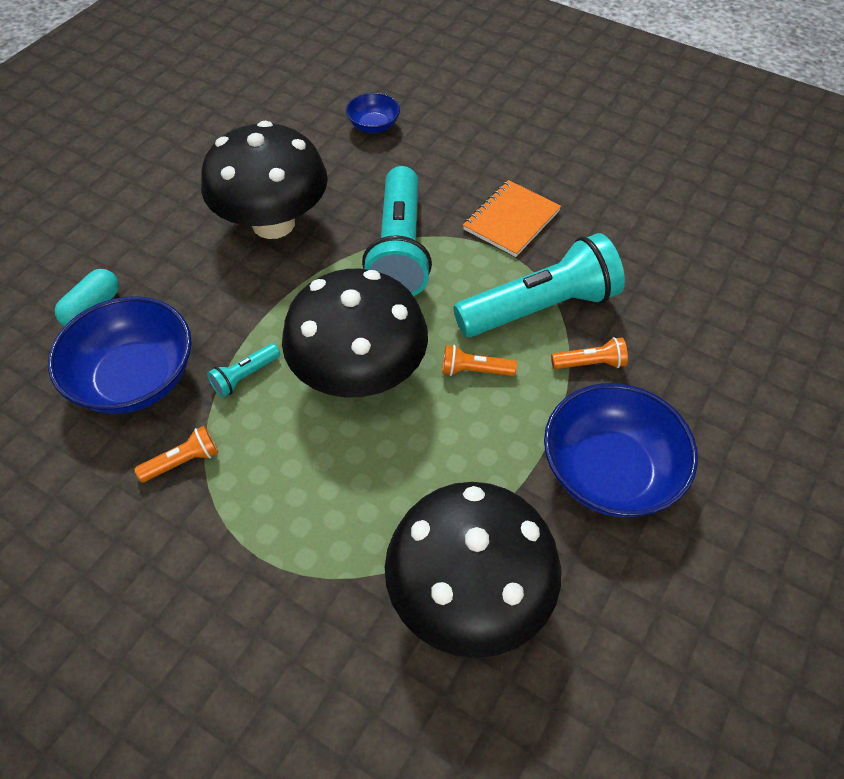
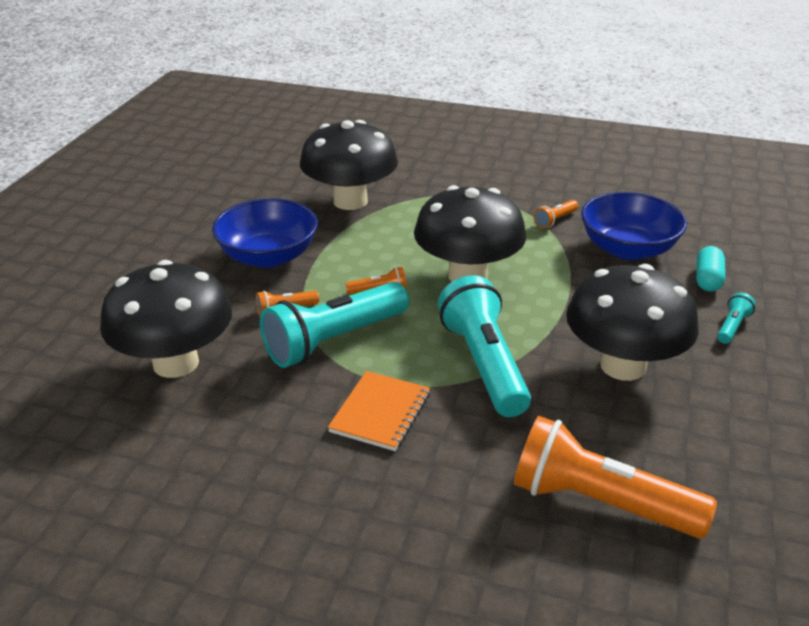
camera: 165 degrees right, 20 degrees down
(245, 376) = (551, 262): turquoise flashlight -> turquoise flashlight (732, 326)
(374, 126) = (599, 503): blue bowl -> orange flashlight
(706, 311) = (176, 363): none -> black mushroom

